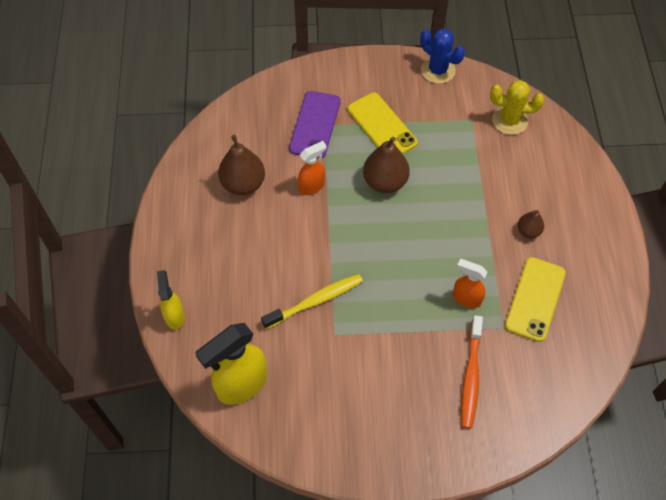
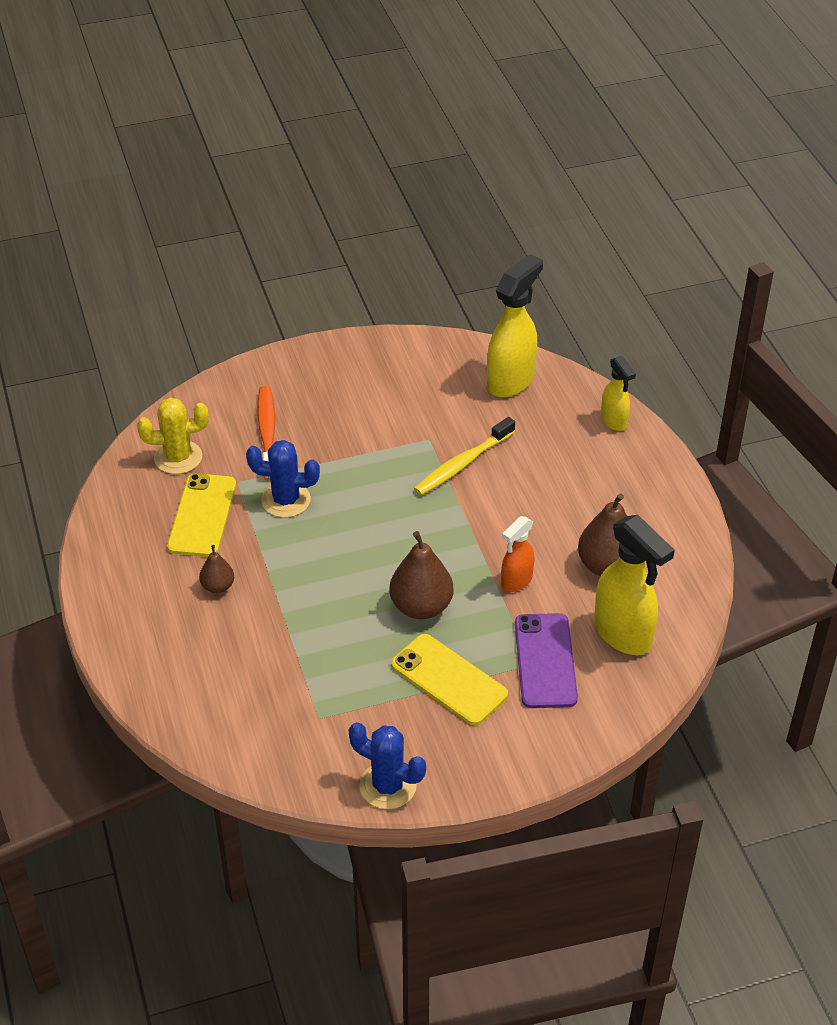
camera: 165 degrees right, 15 degrees down
(256, 131) = (623, 635): none -> yellow spray bottle
(466, 298) = (286, 500): orange spray bottle -> blue cactus
(509, 120) = (261, 728): yellow cactus -> yellow cactus (178, 457)

